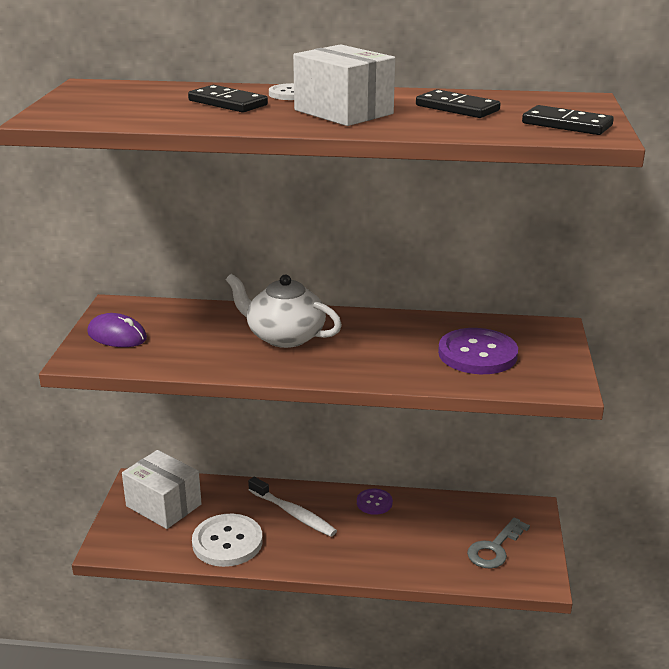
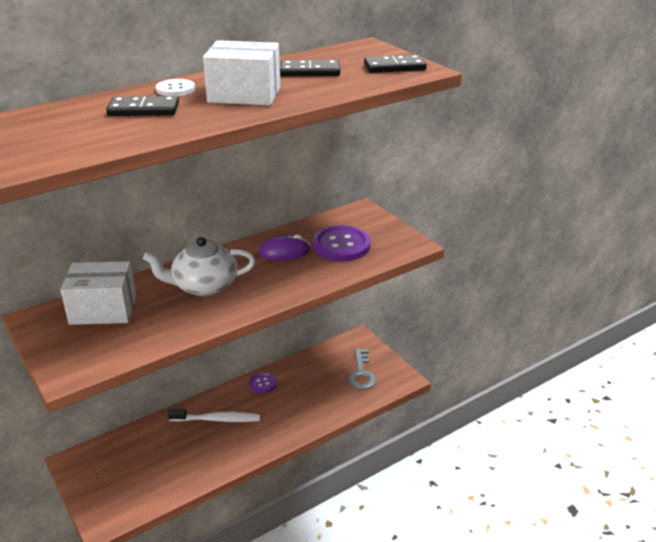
camera: 40 degrees left, 5 degrees up
(117, 336) = (72, 342): purple mouse -> purple mouse (284, 252)
(164, 505) = (114, 466): white box -> white box (103, 309)
(227, 542) = (192, 464): white button -> none

